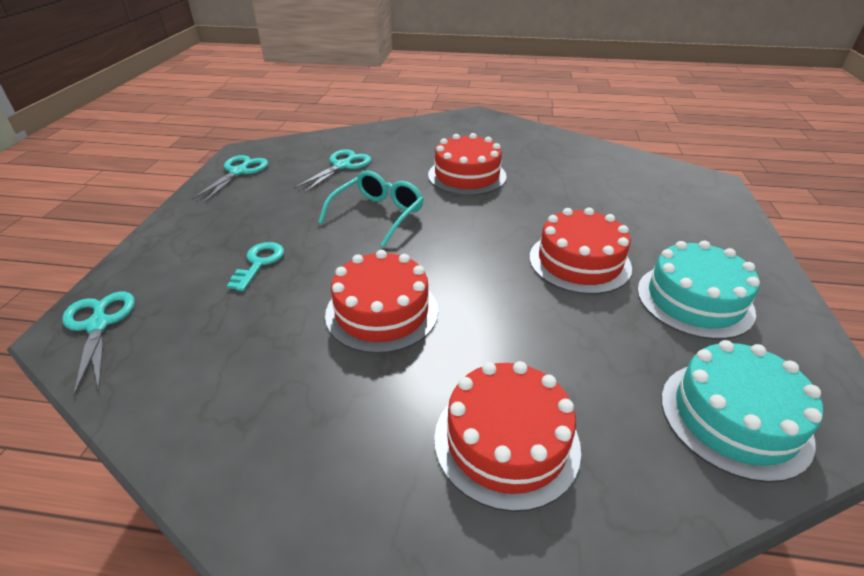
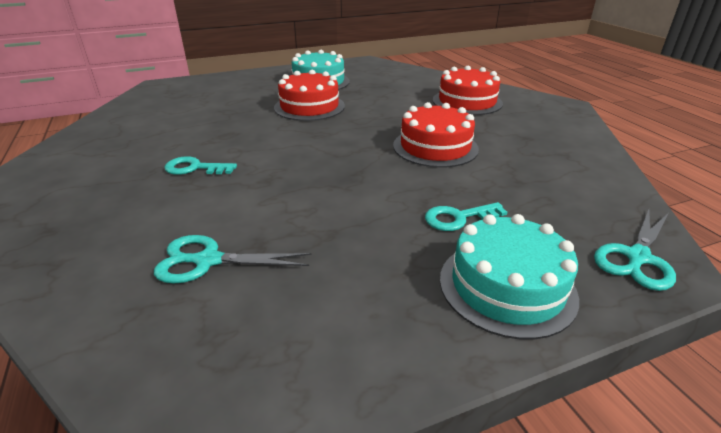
camera: 120 degrees left, 5 degrees down
(239, 172) = (292, 372): turquoise scissors -> none
(378, 214) = (315, 189): turquoise glasses -> none
(467, 175) = (194, 168): red cake -> turquoise key
(734, 418) = (393, 73): turquoise cake -> turquoise cake (507, 286)

